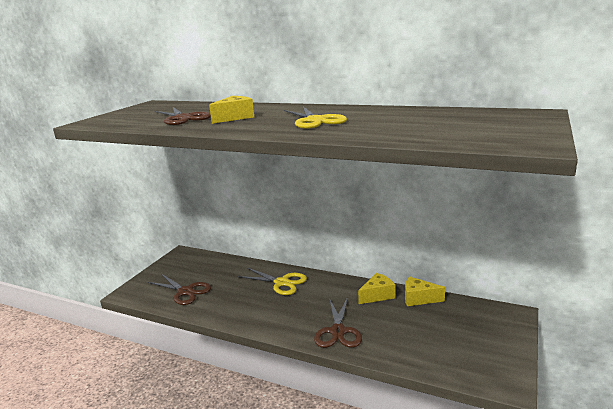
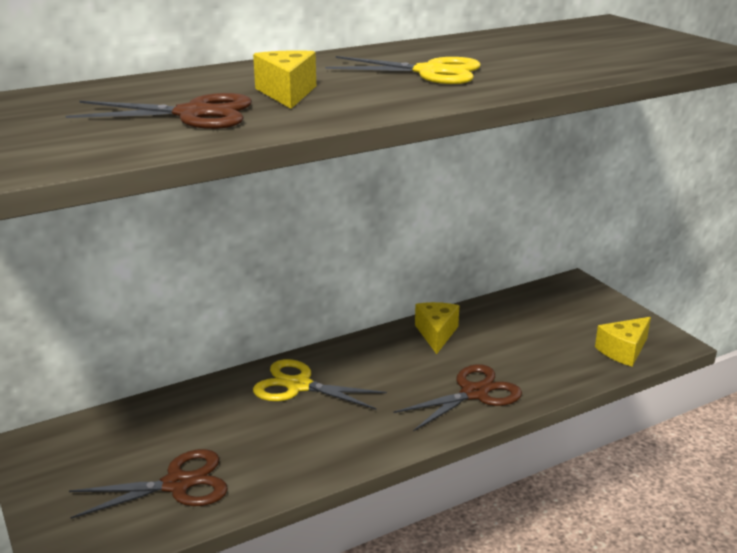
camera: 55 degrees left, 5 degrees up
(281, 283) = (298, 386): yellow scissors -> yellow scissors turned 135 degrees counterclockwise
(338, 331) = (474, 393): brown scissors -> brown scissors turned 75 degrees counterclockwise
(418, 298) = (479, 314): yellow cheese -> yellow cheese (623, 351)

